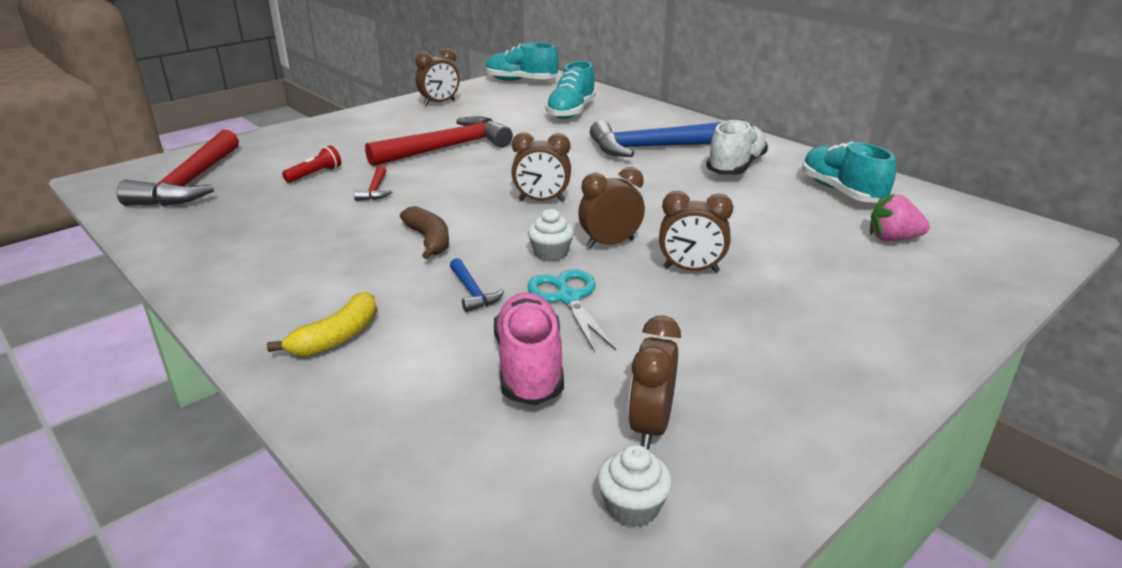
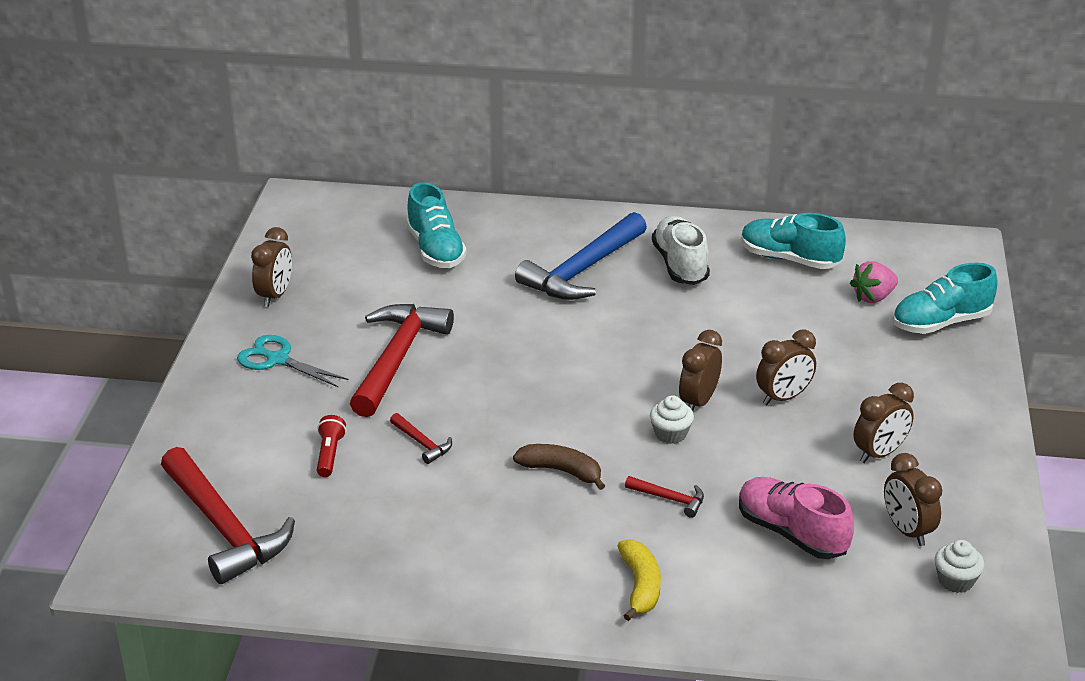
camera: 40 degrees left, 5 degrees up
(472, 292) = (670, 499): blue hammer -> red hammer
(521, 81) = (305, 219): turquoise shoe -> turquoise shoe (940, 323)
(541, 201) = (583, 383): brown clock -> brown clock (879, 453)
(568, 298) = (739, 467): turquoise scissors -> turquoise scissors (278, 360)

